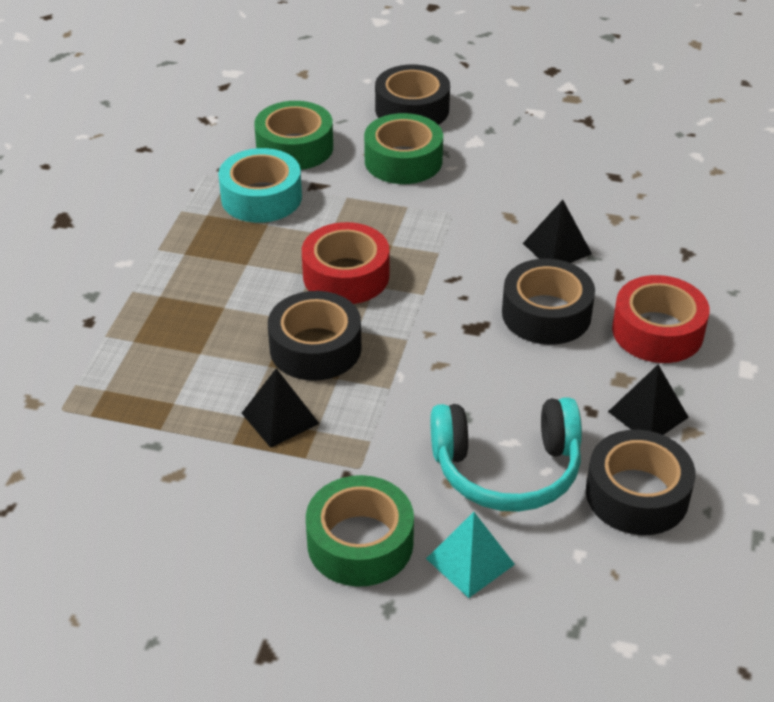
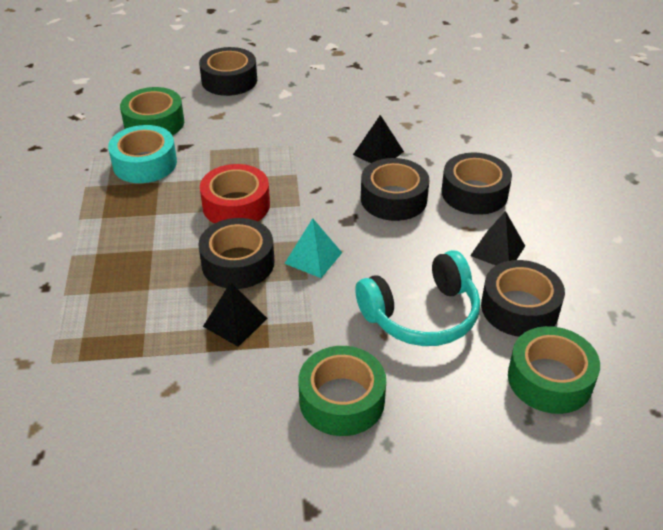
camera: 20 degrees left, 0 degrees up
(403, 161) = (240, 116): green tape -> green tape (550, 379)
(470, 561) = (429, 390): turquoise pyramid -> turquoise pyramid (313, 258)
(657, 331) = (474, 193): red tape -> black tape

